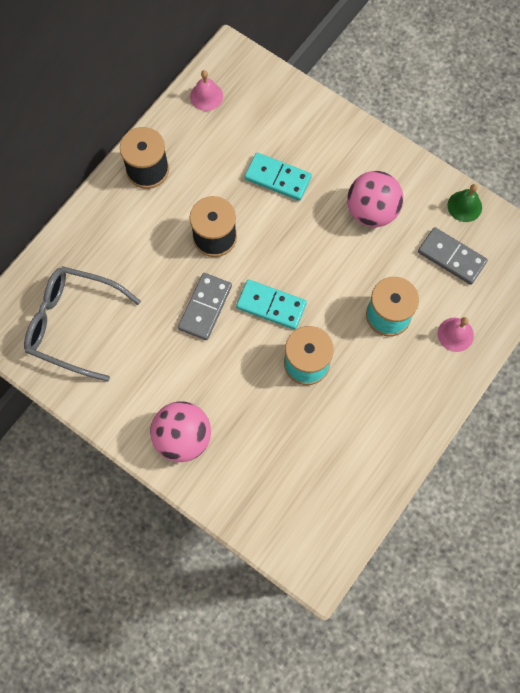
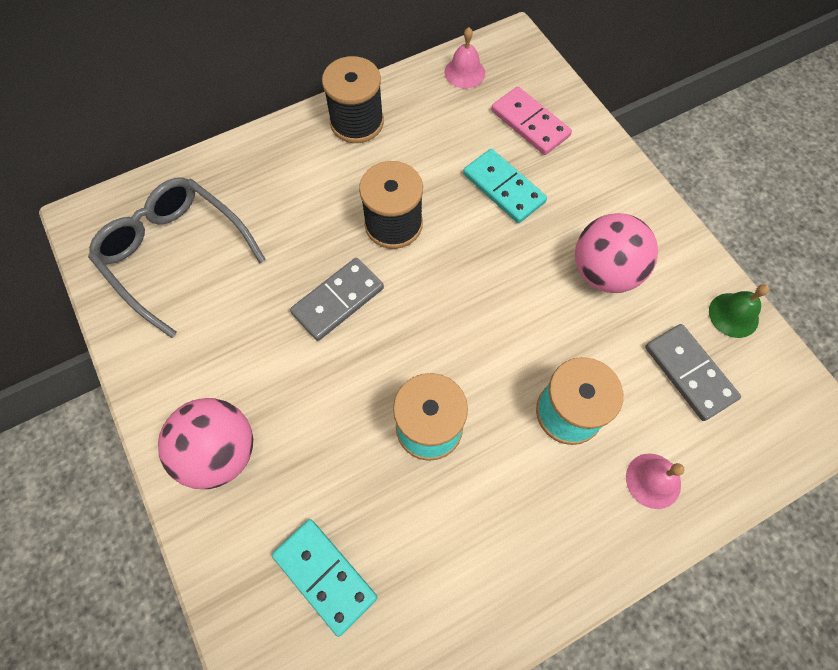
camera: 25 degrees right, 5 degrees down
(271, 305) = (420, 333): turquoise domino -> turquoise domino (325, 576)
(273, 119) = (530, 123): none -> pink domino

